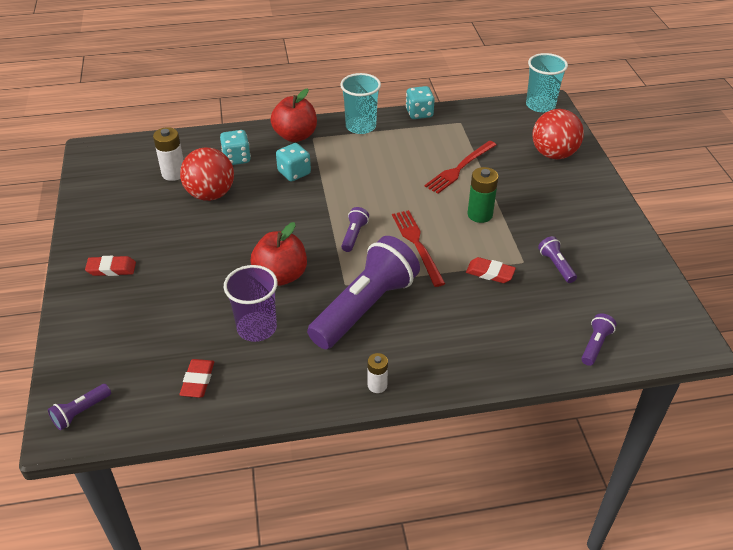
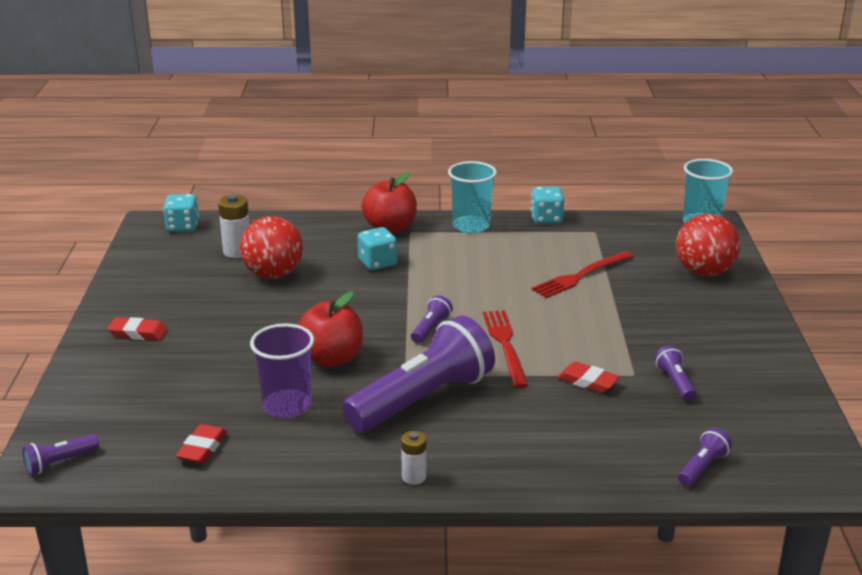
camera: 10 degrees right, 15 degrees down
(236, 158) = (314, 244): turquoise dice -> turquoise dice (183, 227)
(480, 214) = (592, 323): green battery -> none

